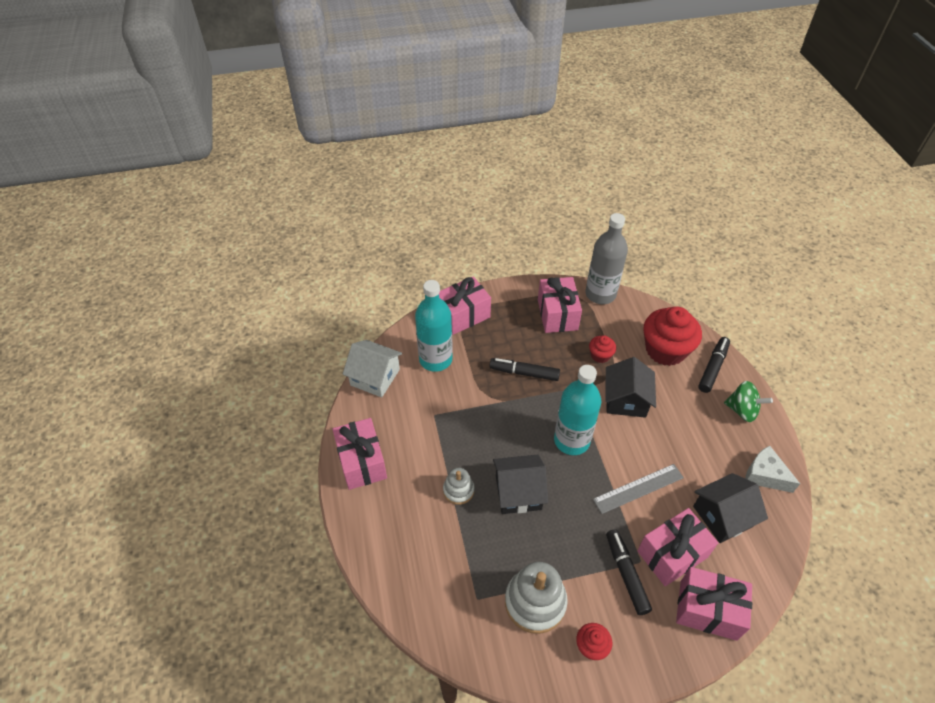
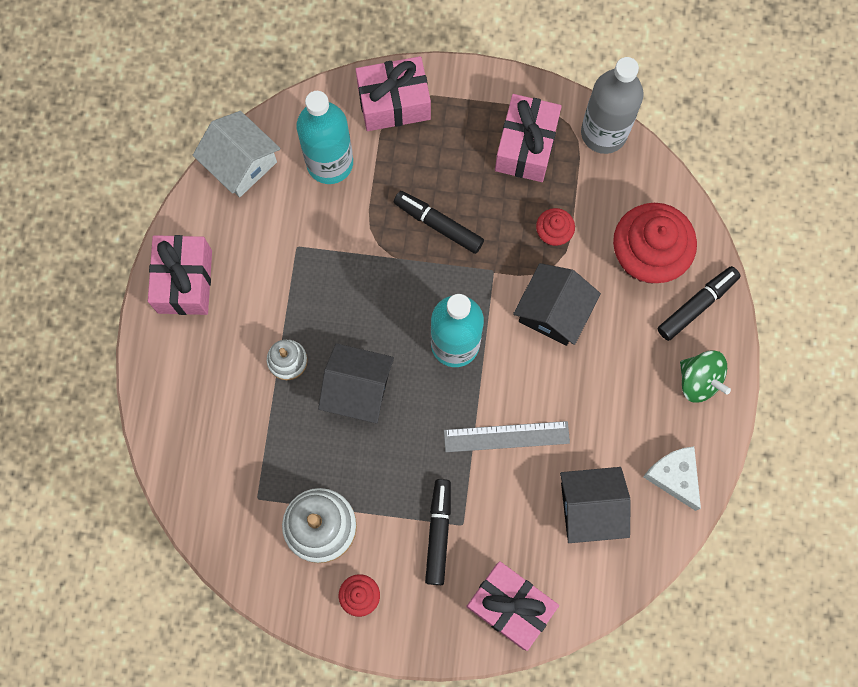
camera: 20 degrees right, 25 degrees up
(672, 554) = (504, 530): pink gift -> none

